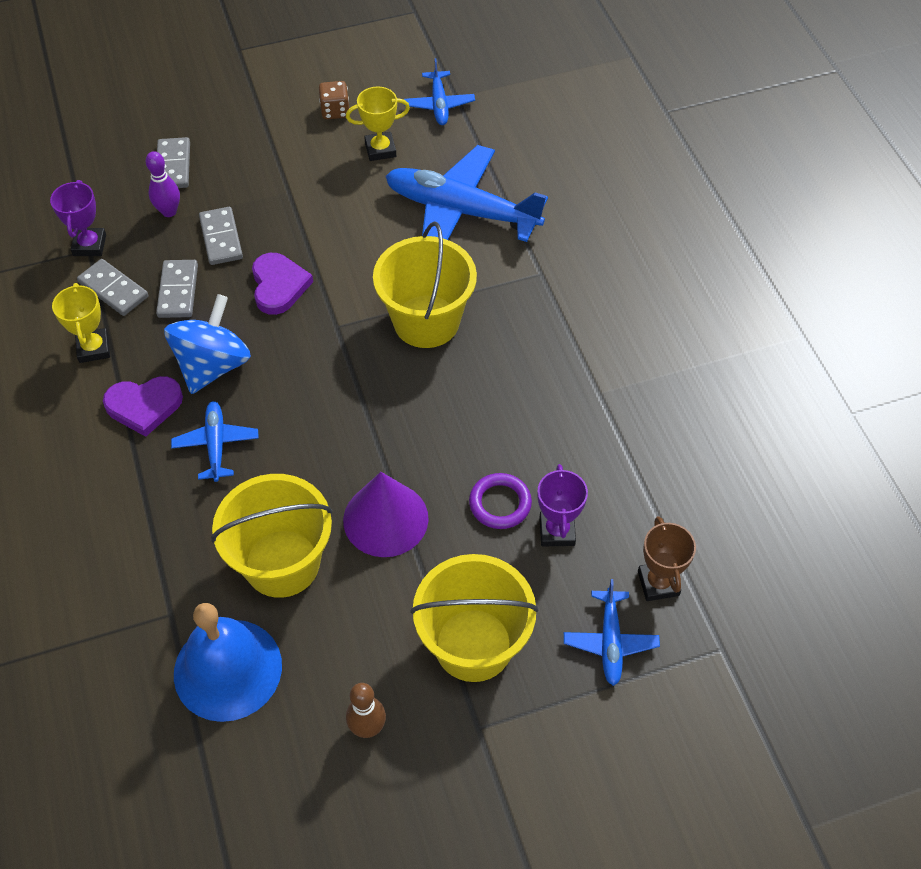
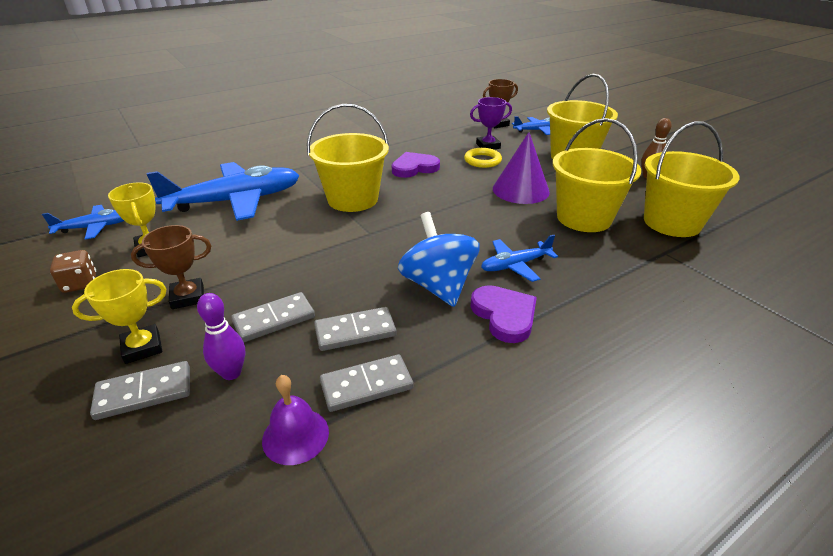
camera: 105 degrees left, 20 degrees down
(89, 245) = (295, 435): purple trophy -> purple bell
(94, 348) = (456, 374): yellow trophy -> yellow trophy (142, 347)
(113, 290) = (366, 385): grey domino -> grey domino turned 45 degrees clockwise
(213, 365) = (438, 286): blue spinning top -> blue spinning top turned 60 degrees clockwise
(227, 669) = (672, 222): blue bell -> yellow bucket
(279, 286) = (333, 270): purple heart -> purple heart (414, 168)
(281, 181) = (188, 297): none -> brown trophy
(461, 211) = (236, 201): blue plane -> blue plane turned 120 degrees counterclockwise
(500, 503) = (482, 160): purple ring -> yellow ring

